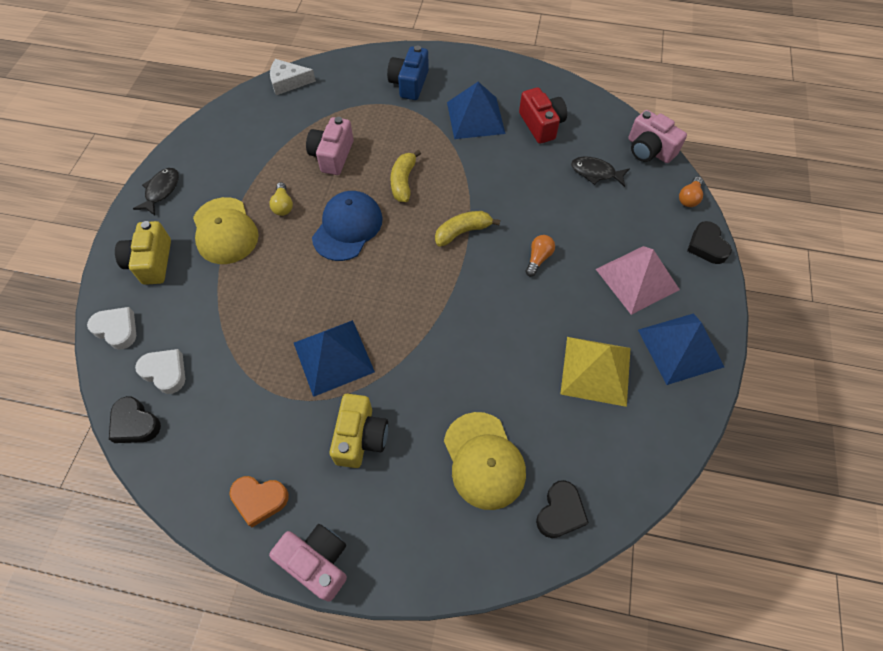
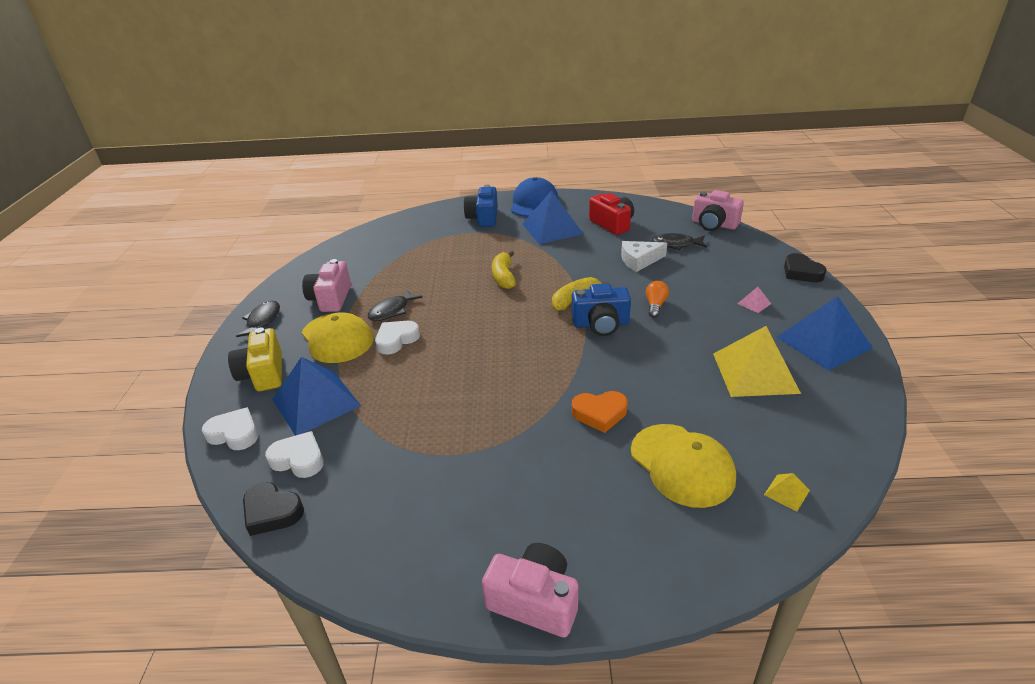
camera: 10 degrees left, 25 degrees down
(259, 500) = (443, 553): orange heart -> orange heart (599, 414)
(278, 247) = (396, 340): none -> white heart
(283, 205) = (392, 311): yellow light bulb -> black fish
(288, 82) = (371, 233): white cheese -> white cheese (639, 260)
(332, 156) = (429, 271): pink camera -> pink camera (331, 299)
(333, 357) = (484, 412): blue pyramid -> blue pyramid (316, 402)
(347, 227) = (462, 315): blue cap -> blue cap (534, 203)
(360, 437) = (539, 472): yellow camera -> none
(476, 271) = (601, 324): none -> blue camera
(560, 512) = (786, 492): black heart -> yellow pyramid
(637, 279) = (754, 303): pink pyramid -> pink pyramid, size x0.41
(689, 198) = (766, 246): orange light bulb -> none

